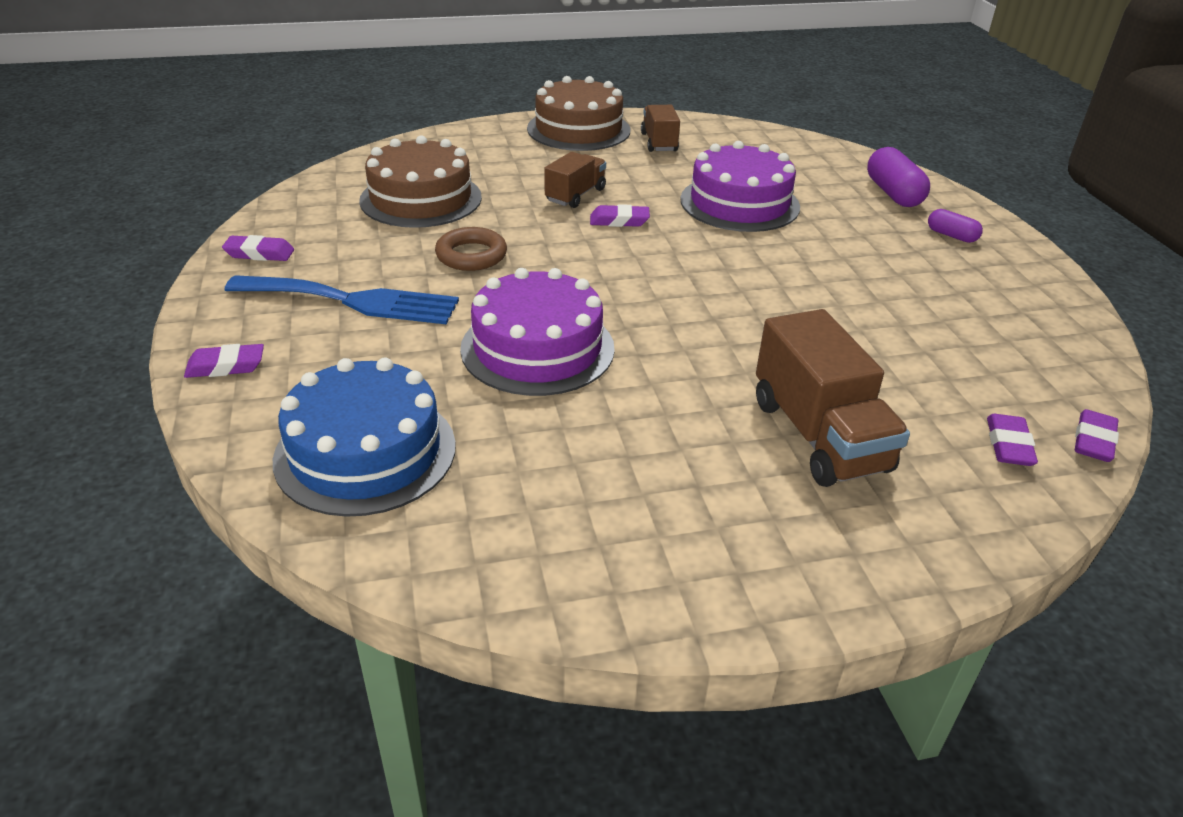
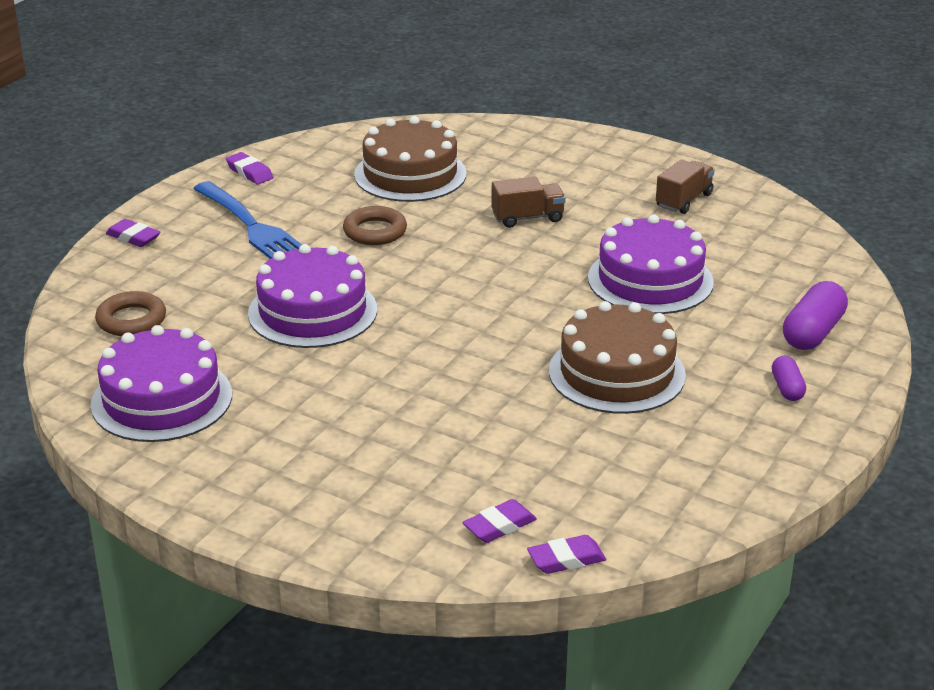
camera: 45 degrees right, 5 degrees down
(365, 452) = (131, 320): blue cake -> brown ring
(541, 517) = (162, 399): none -> purple cake
(578, 129) = (634, 162): brown cake -> brown cake (616, 373)
(619, 221) = (524, 252): purple eraser -> none
(819, 435) = (387, 450): brown truck -> none

